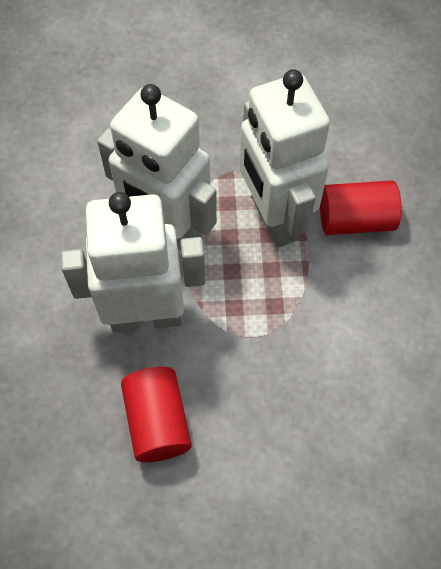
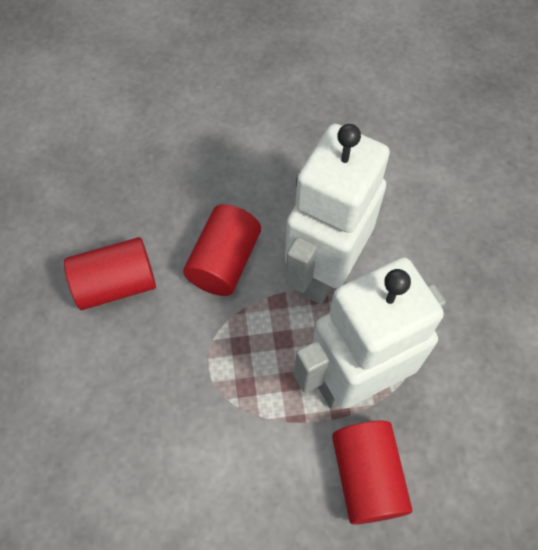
camera: 85 degrees right, 0 degrees up
(146, 316) = (224, 262): white robot -> red cylinder

